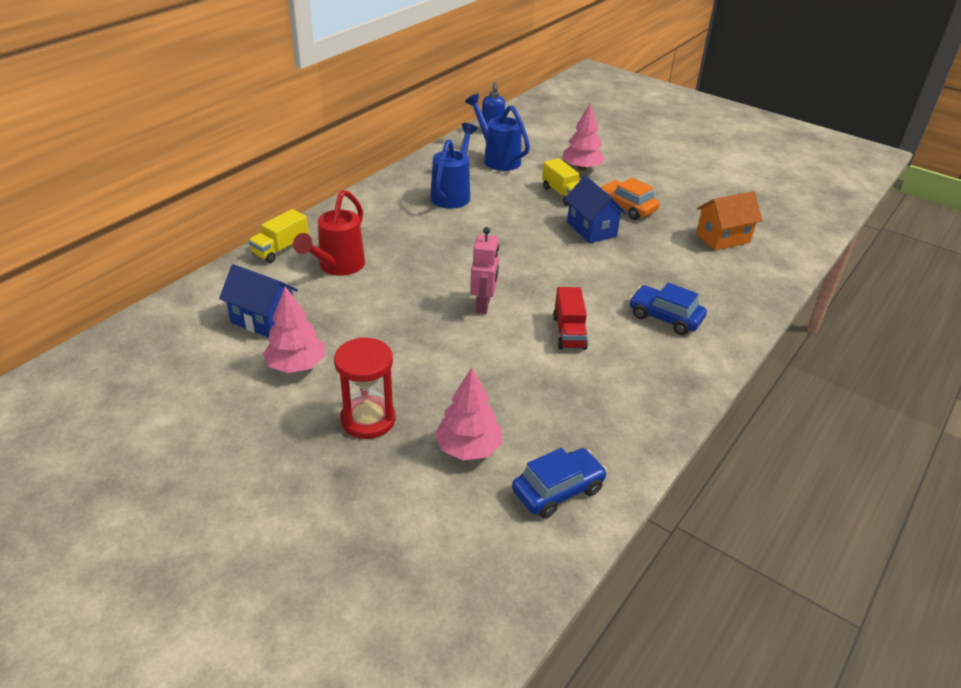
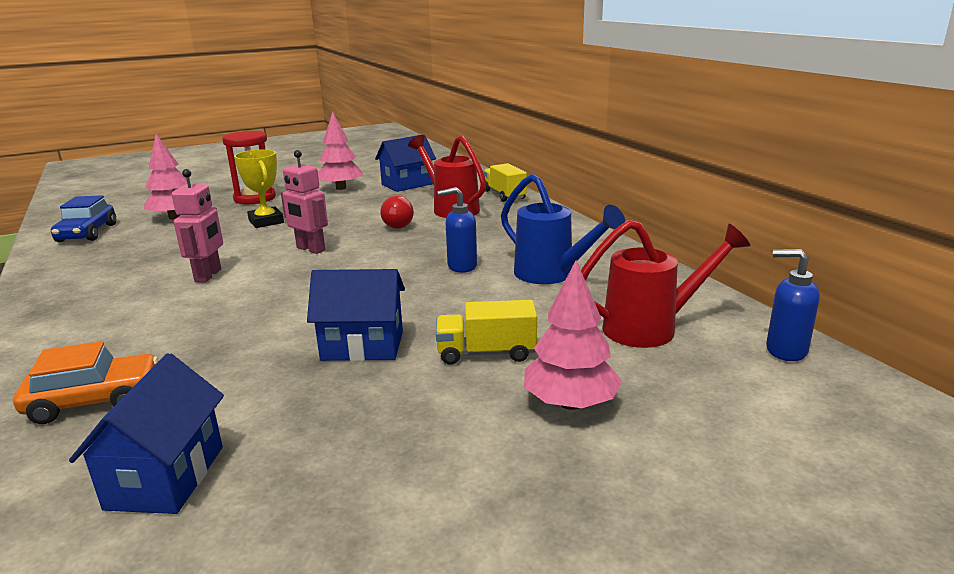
camera: 120 degrees right, 15 degrees down
(397, 283) = (396, 224): none -> red light bulb
(437, 366) = (266, 221): none -> yellow trophy
(464, 228) = (461, 266): none -> blue soap dispenser
(497, 159) = (652, 328): blue watering can -> red watering can
(569, 332) = (208, 275): red truck -> pink robot
(626, 207) = (386, 403): orange car -> orange car (95, 401)
(665, 317) = (128, 333): blue car -> none
(722, 238) = (166, 477): orange house -> blue house

